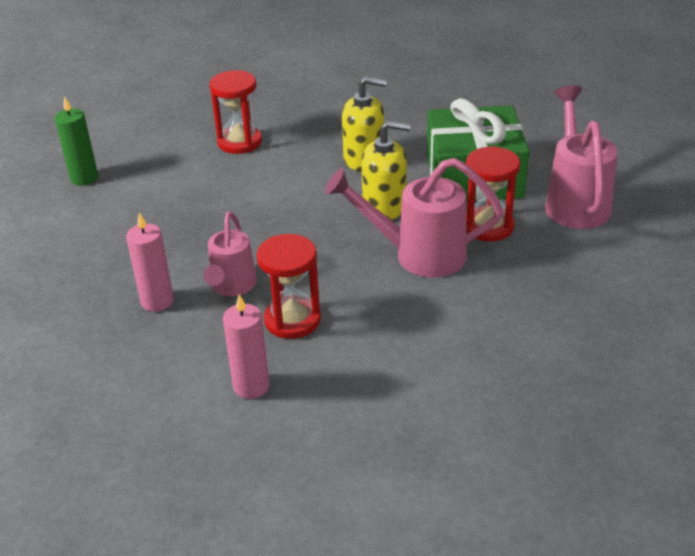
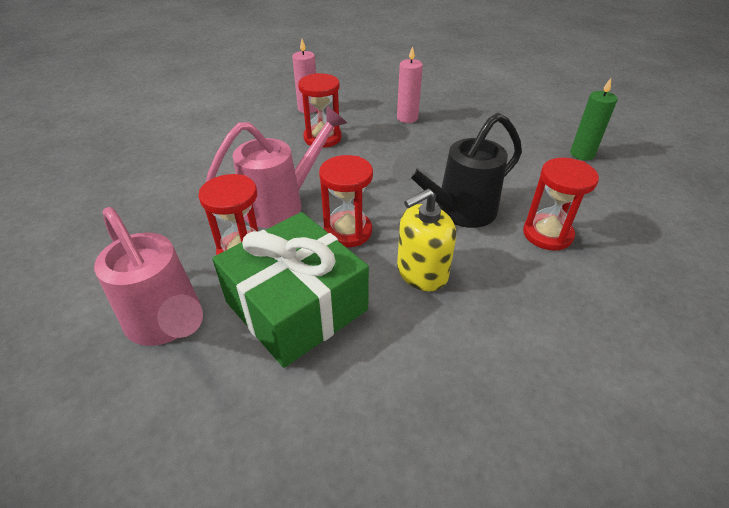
camera: 140 degrees right, 5 degrees up
(232, 287) = (379, 138): pink watering can -> none
(276, 182) = (457, 212): none -> black watering can
(384, 206) = (348, 231): yellow soap dispenser -> red hourglass

